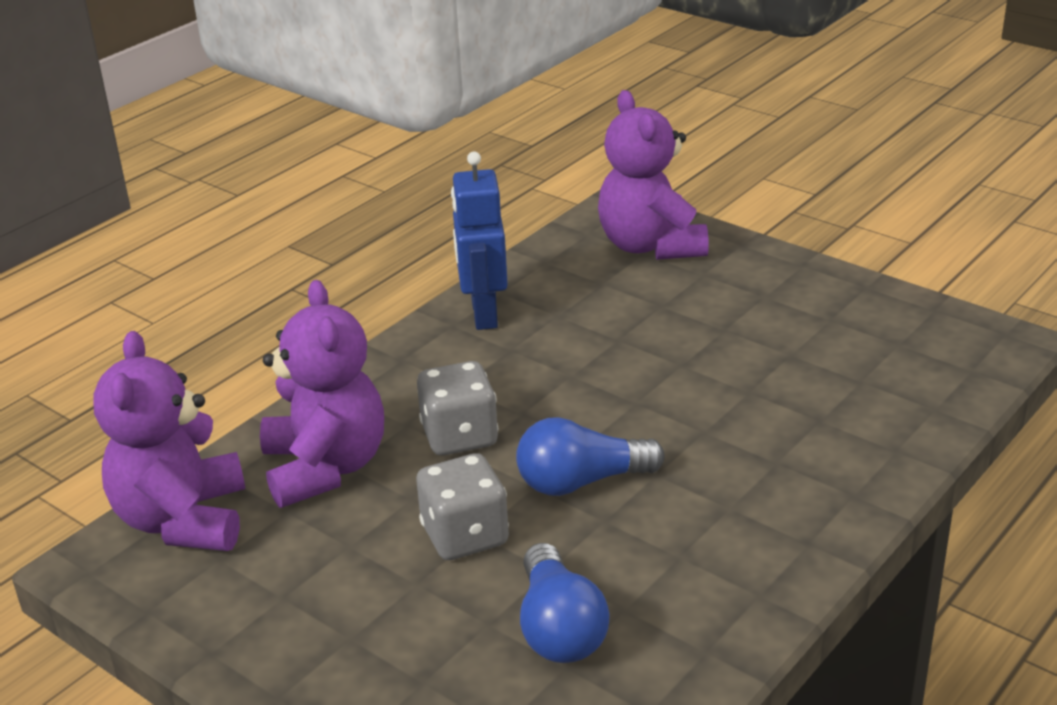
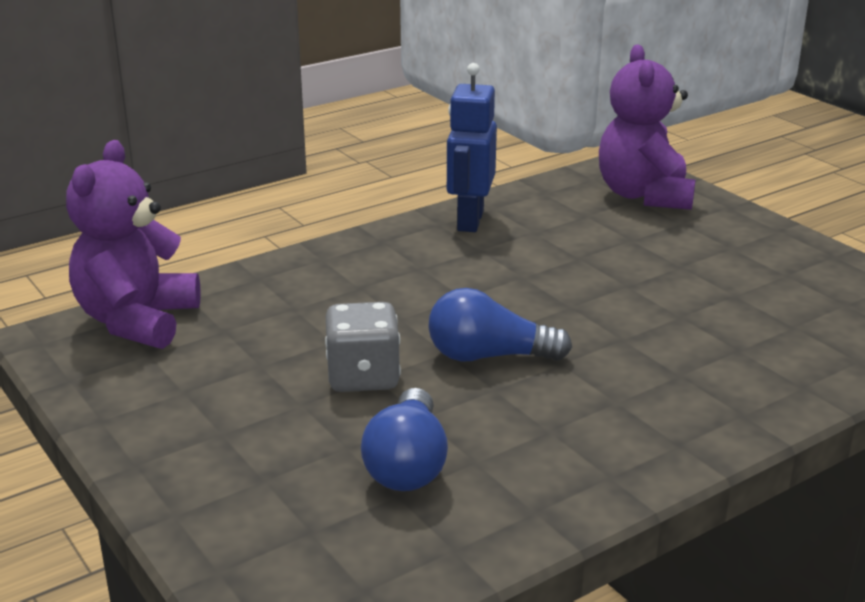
camera: 15 degrees right, 5 degrees down
(325, 468) = (274, 306): purple teddy bear -> none
(459, 436) = (400, 303): grey dice -> none

